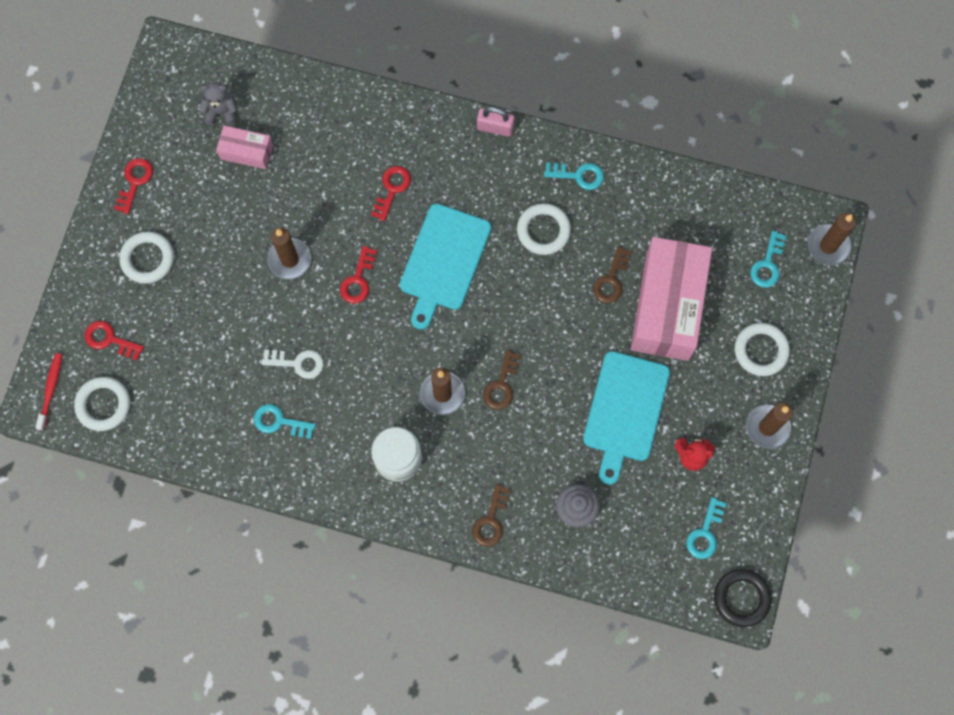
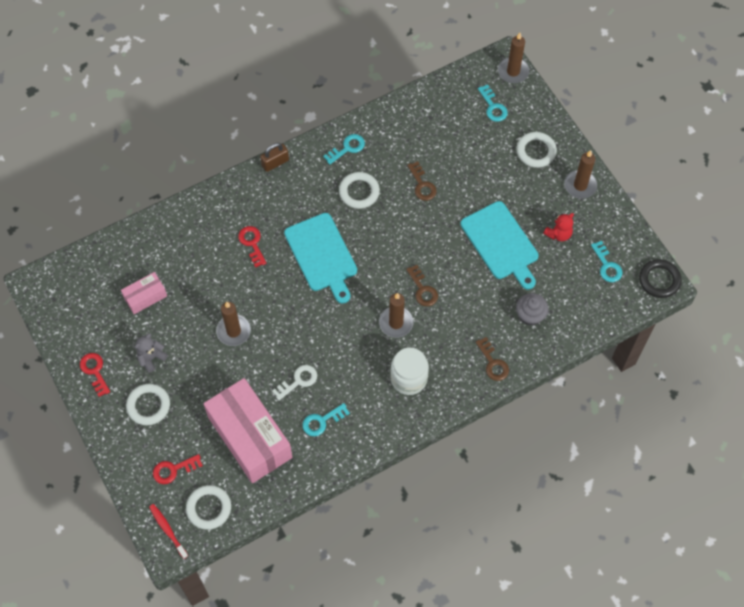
camera: 45 degrees left, 10 degrees down
(221, 112) = (106, 289): grey teddy bear -> grey teddy bear (151, 358)
(358, 280) = (285, 307): red key -> none
(495, 127) = (275, 163): pink padlock -> brown padlock
(667, 306) = (465, 172): pink box -> pink box (250, 437)

